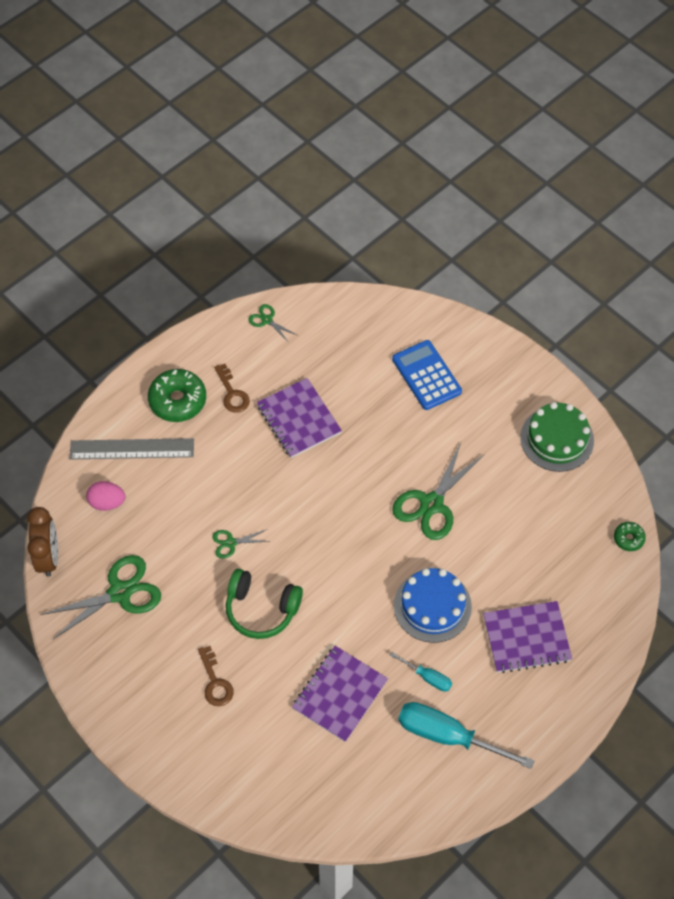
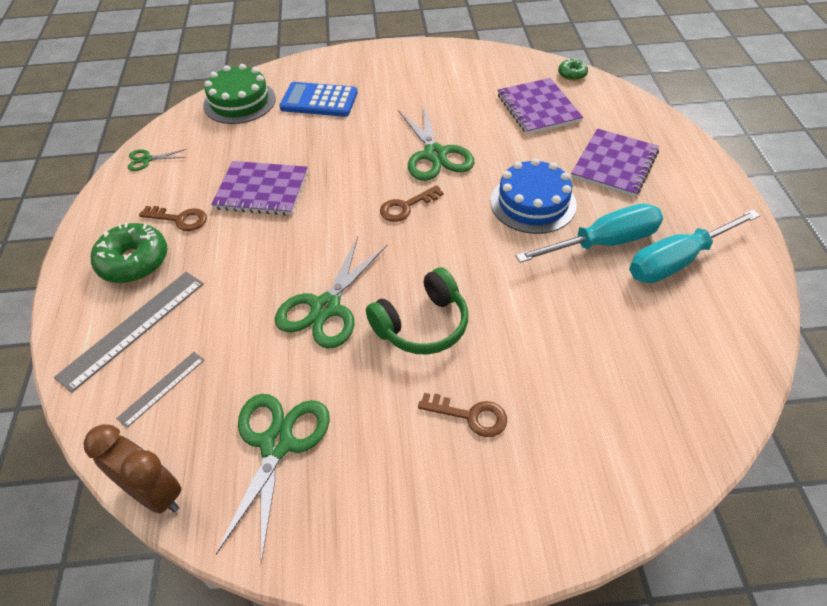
camera: 50 degrees left, 10 degrees down
(107, 502) = (161, 388): pink egg -> grey ruler
(231, 543) = (326, 307): green scissors -> green scissors, size x2.04
(339, 694) = (572, 316): purple notebook -> purple notebook (538, 108)
(359, 524) = (406, 207): none -> brown key
(427, 677) = (603, 243): turquoise screwdriver -> turquoise screwdriver, size x1.99
(557, 439) = (452, 67): green cake -> green cake (239, 102)

